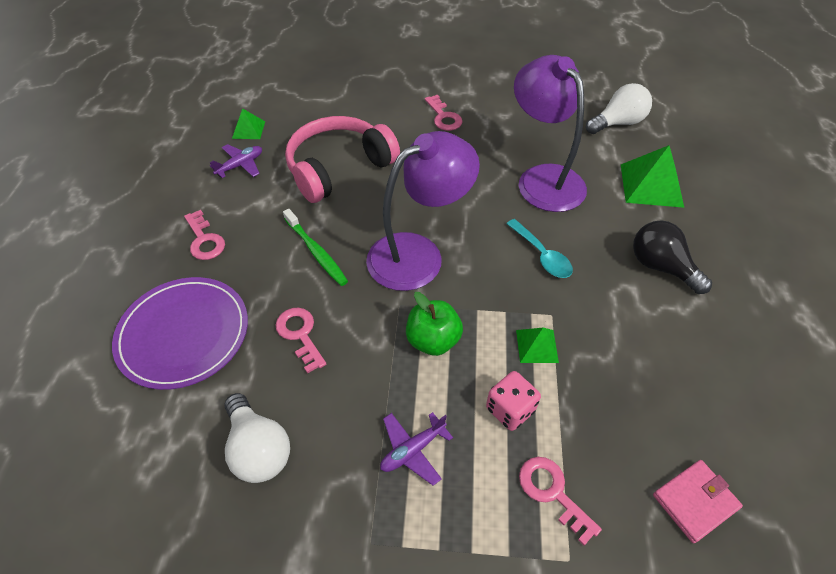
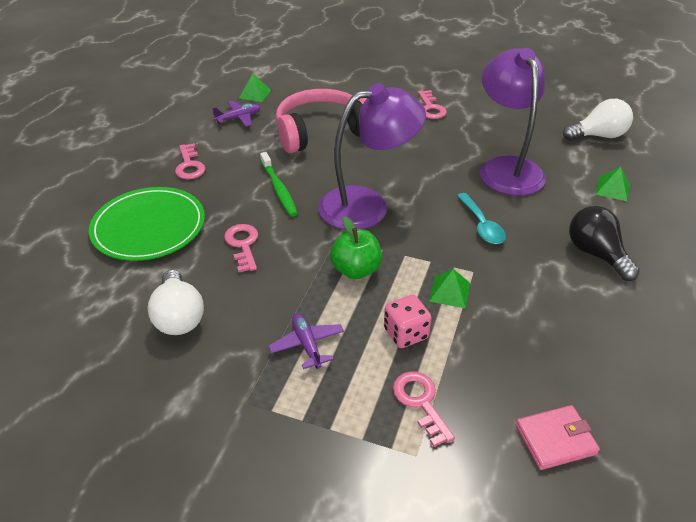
camera: 15 degrees right, 10 degrees down
(184, 334) = (149, 227): purple plate -> green plate
(412, 450) = (307, 344): purple plane -> purple plane turned 90 degrees clockwise
(651, 185) = (612, 189): green pyramid -> green pyramid, size x0.55

